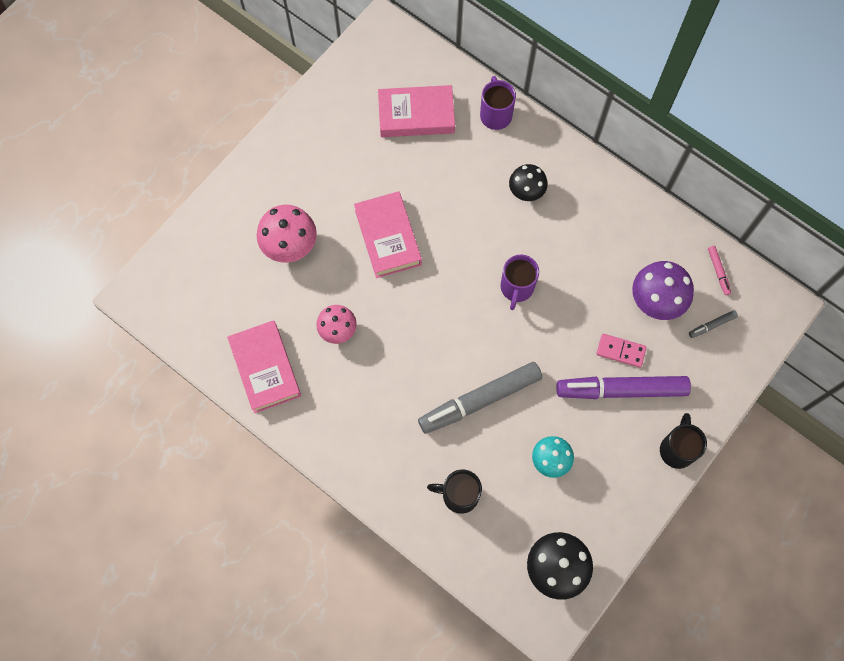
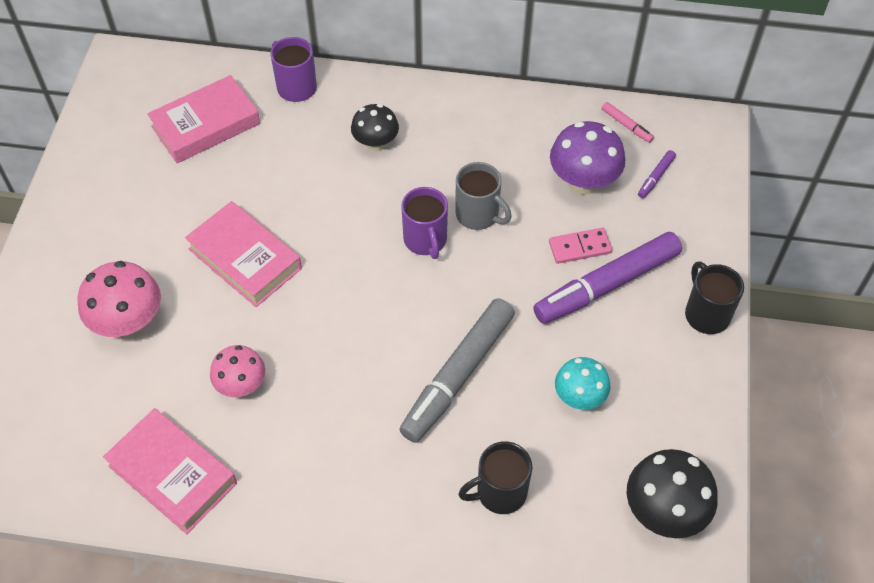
camera: 30 degrees left, 15 degrees down
(565, 287) = (478, 215): none -> grey mug
(712, 325) = (656, 177): grey marker -> purple marker

